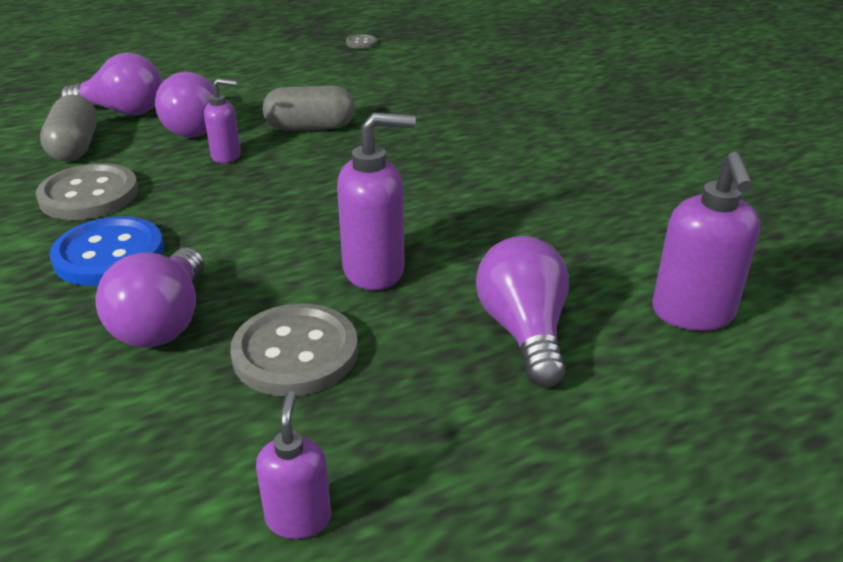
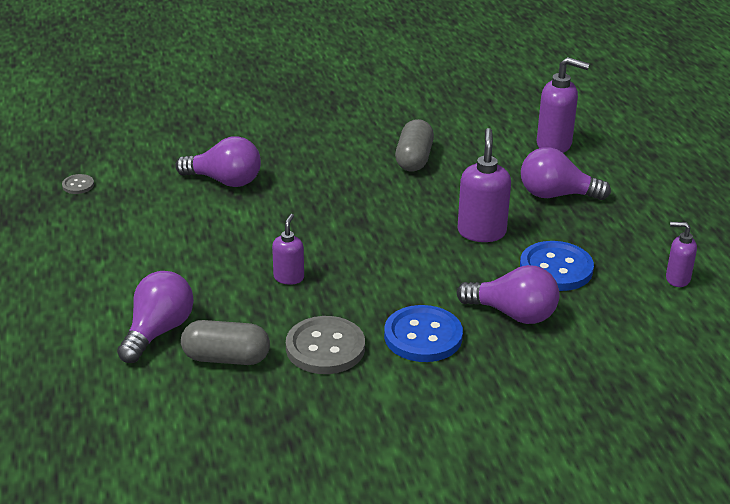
camera: 75 degrees left, 0 degrees up
(197, 127) = (222, 290): purple light bulb -> purple light bulb (225, 181)
(295, 353) = (556, 268): grey button -> blue button
(310, 127) = (257, 233): grey capsule -> grey capsule (414, 159)

